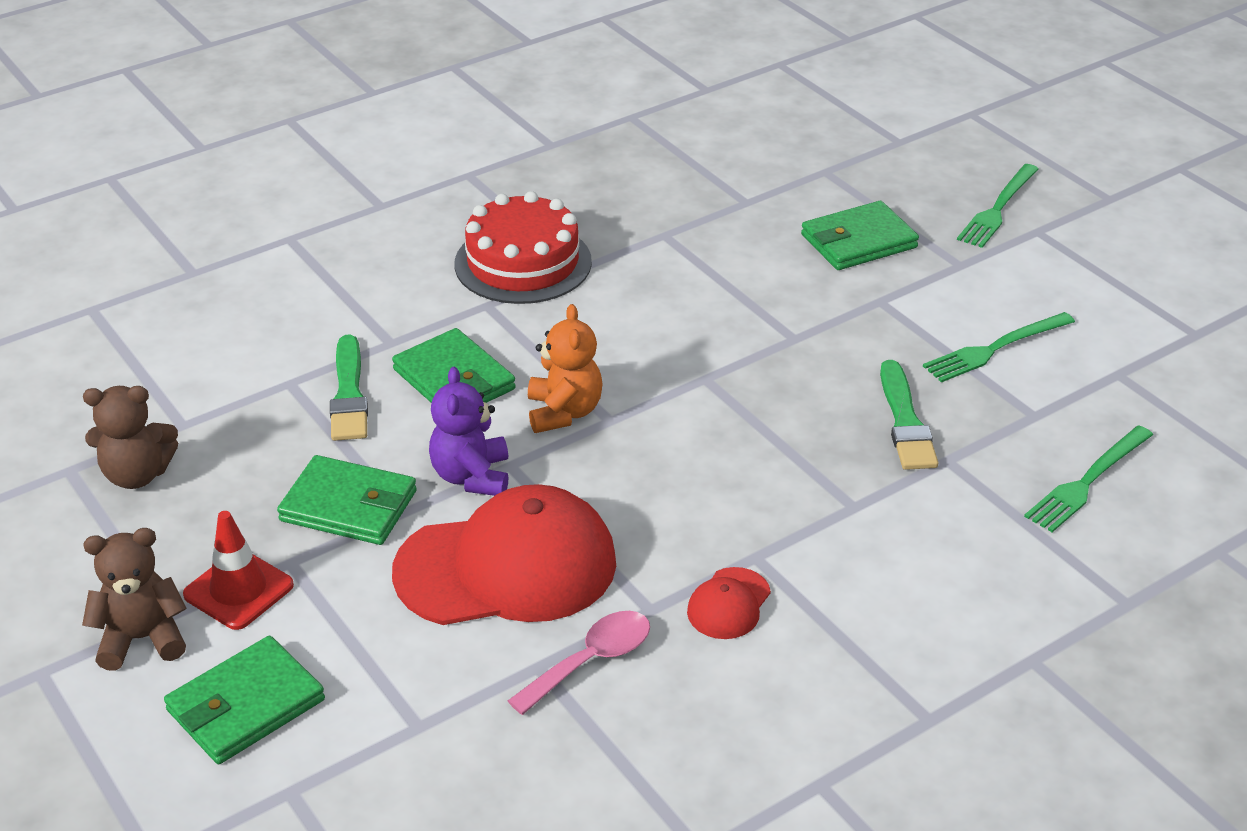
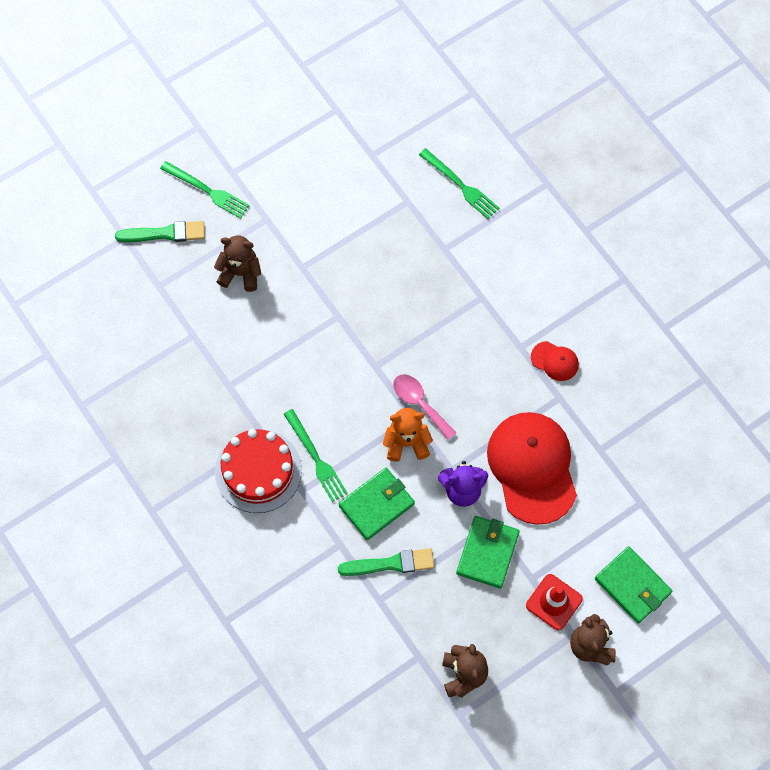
camera: 90 degrees left, 30 degrees up
(591, 661) = (595, 425): pink spoon -> pink spoon (419, 403)
(858, 241) = (240, 273): green wallet -> brown teddy bear
(905, 422) = (413, 266): green brush -> green brush (165, 233)
(995, 348) = (349, 212): green fork -> green fork (316, 458)

